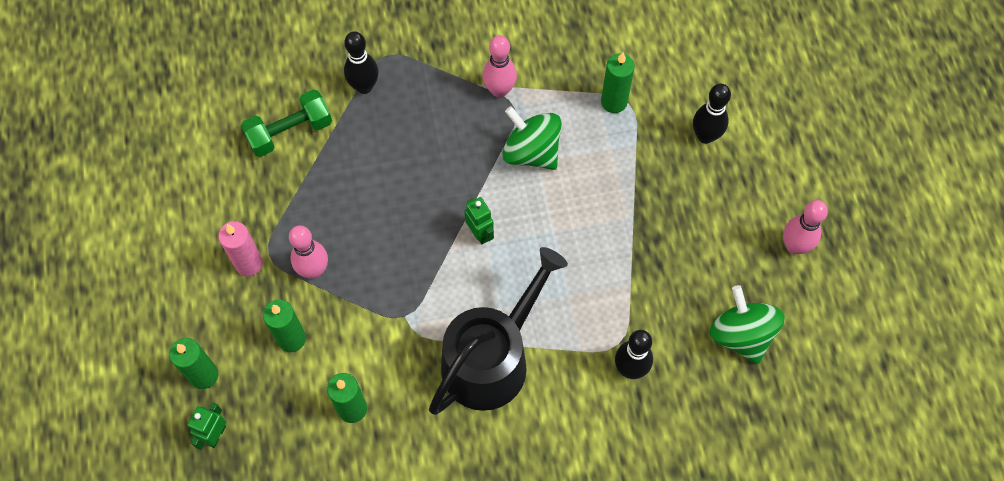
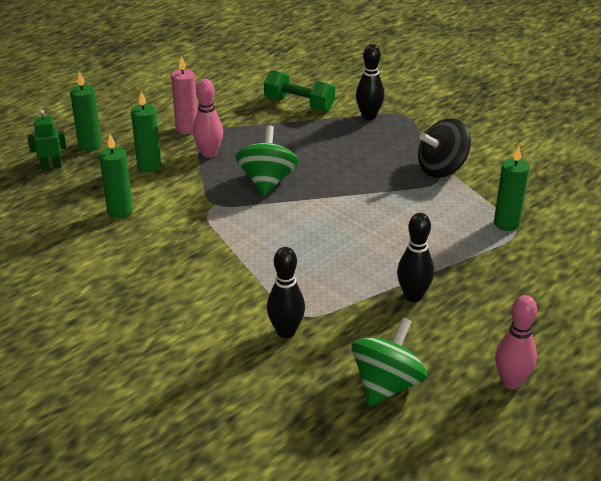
camera: 55 degrees right, 30 degrees down
(480, 233) = (317, 208): green robot -> none
(492, 358) = (222, 256): black watering can -> none
(499, 90) = (442, 169): pink bowling pin -> black spinning top
(531, 152) = (412, 203): green spinning top -> green spinning top (267, 181)
(705, 136) = (544, 283): black bowling pin -> black bowling pin (413, 296)

